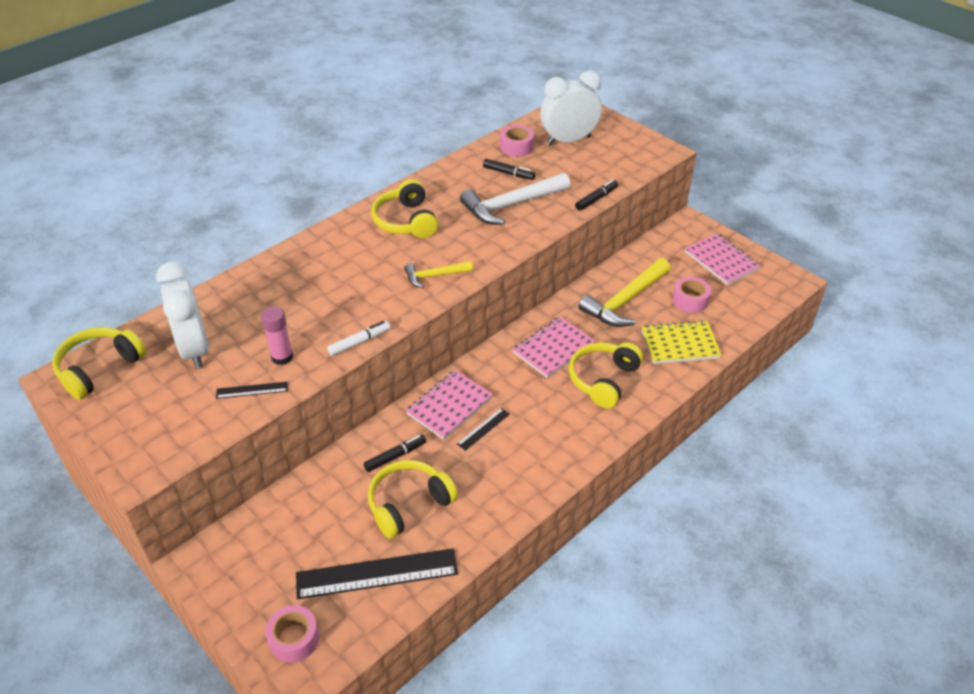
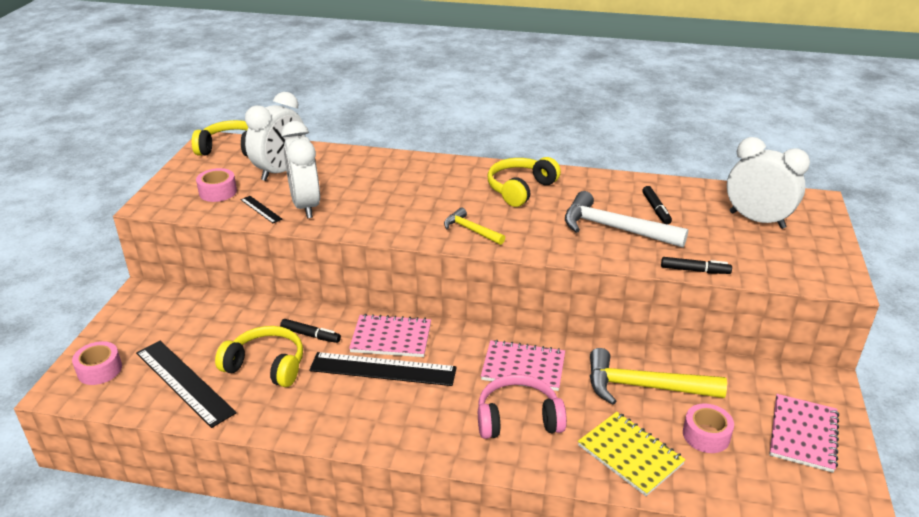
camera: 55 degrees right, 10 degrees down
(282, 357) = (305, 206): pink glue stick -> white clock
(359, 342) = (354, 230): white marker -> none
(483, 429) = (383, 369): black ruler -> black ruler, size x2.15
(516, 147) = (699, 198): pink tape -> pink tape (218, 192)
(603, 380) = (518, 418): yellow headphones -> pink headphones

